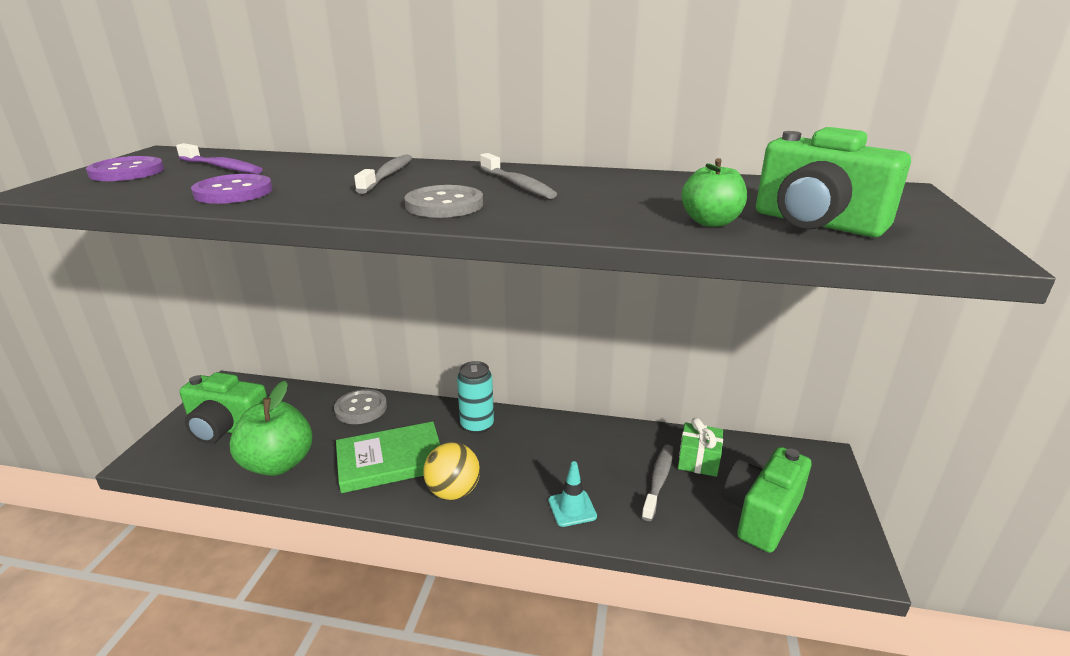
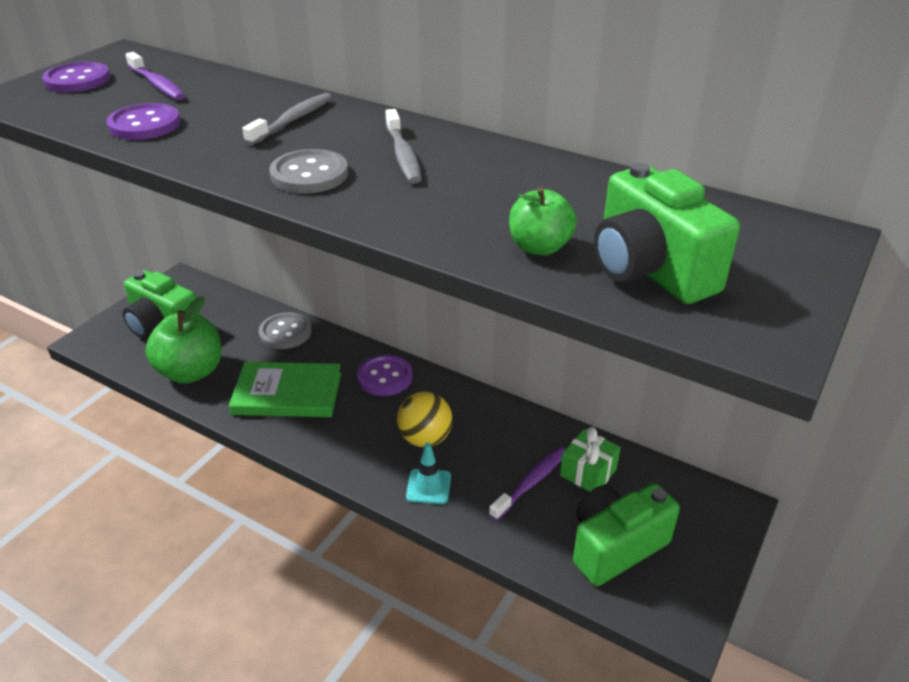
camera: 20 degrees right, 10 degrees up
(453, 491) = (328, 440): yellow ball -> yellow ball (425, 438)
(477, 425) = (385, 377): turquoise can -> purple button
(658, 481) = (531, 482): grey toothbrush -> purple toothbrush

